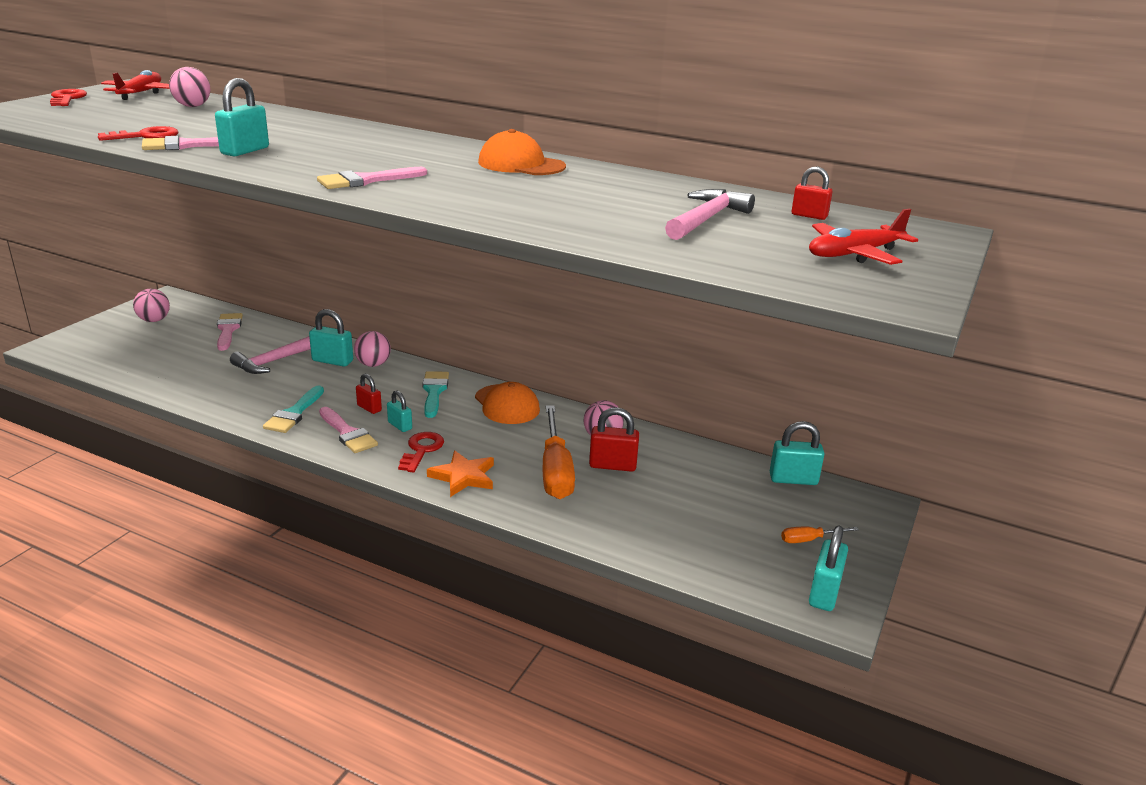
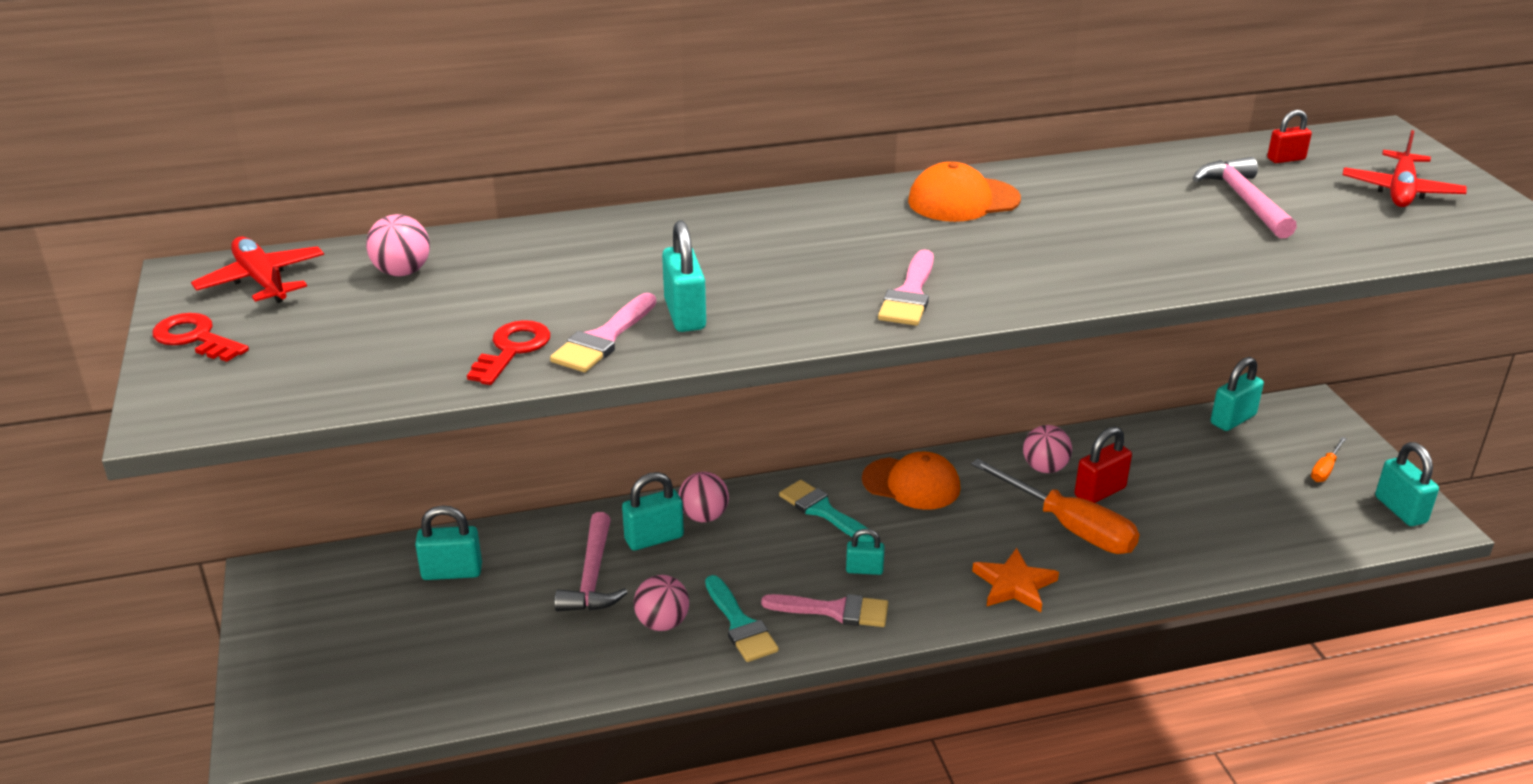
camera: 40 degrees left, 5 degrees up
(154, 320) = (326, 616): pink ball -> pink ball (662, 623)
(228, 330) = (452, 572): pink brush -> turquoise padlock
(369, 408) = (799, 569): red padlock -> none
(421, 450) = (932, 582): red key -> none

